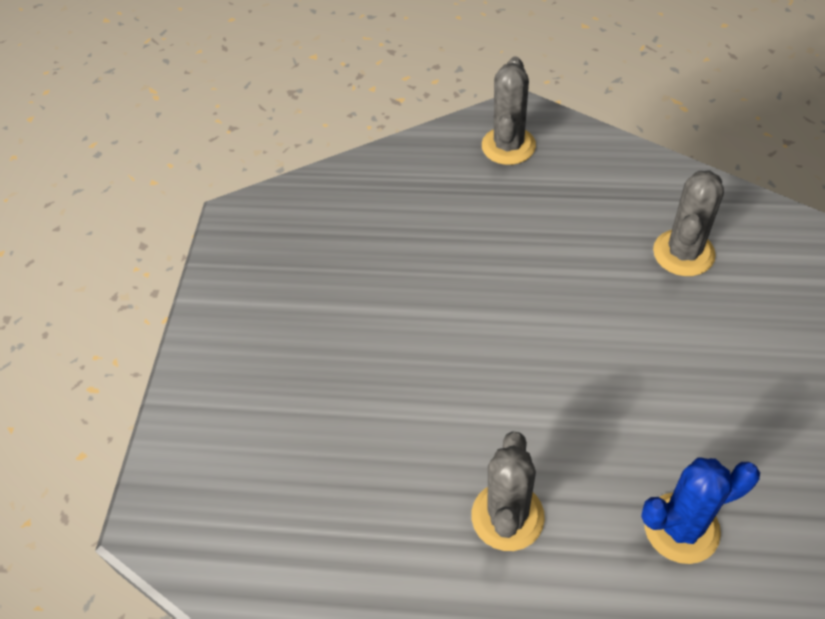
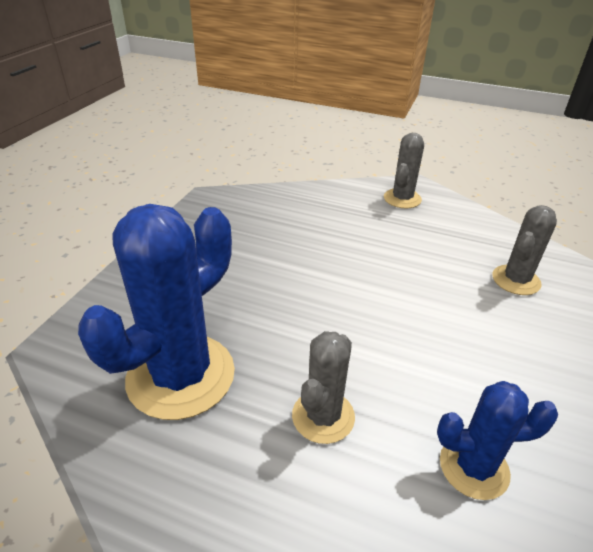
camera: 10 degrees right, 15 degrees down
(326, 513) = (181, 375): none -> blue cactus

